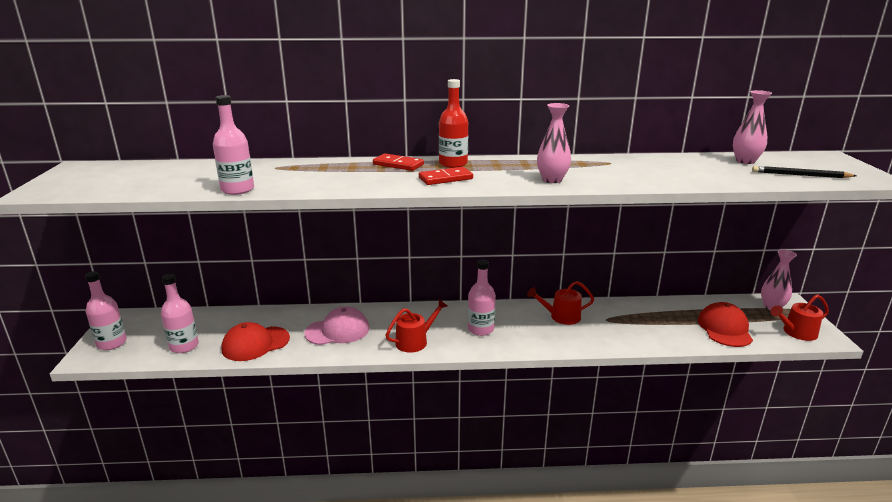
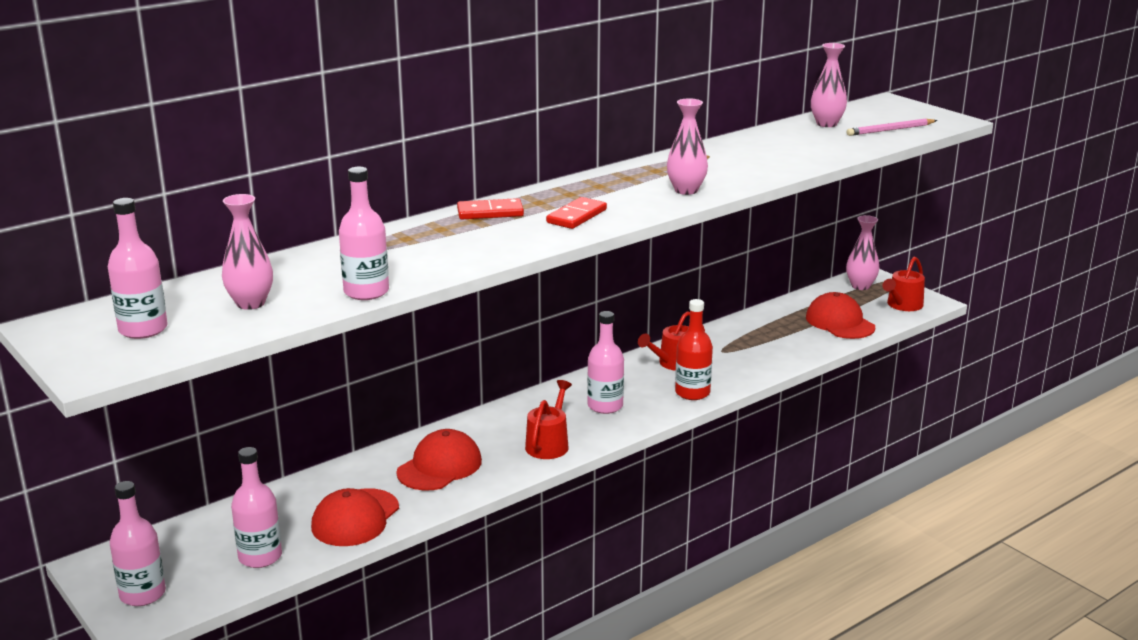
camera: 35 degrees left, 0 degrees up
(103, 179) = (143, 329): none -> pink bottle
(174, 180) = (250, 303): none -> pink vase
(337, 330) = (439, 466): pink cap -> red cap
(453, 164) = (550, 196): red bottle -> red bottle (692, 393)
(800, 175) = (890, 130): black pencil -> pink pencil

